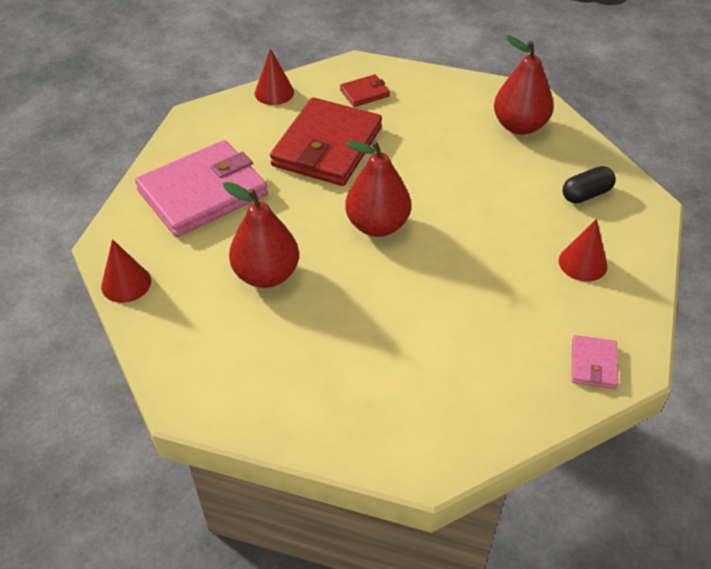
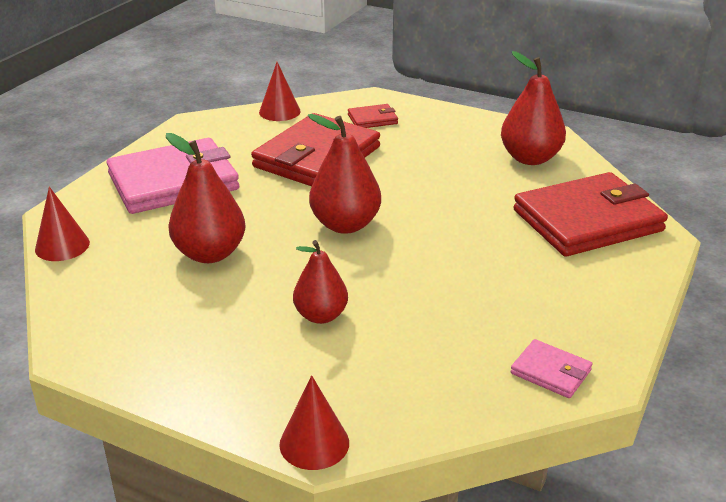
camera: 10 degrees right, 15 degrees down
(387, 331) = (321, 315): none -> red pear
(583, 263) = (566, 279): red cone -> red cone (314, 443)
(586, 194) = (587, 221): black capsule -> red wallet
(593, 364) = (550, 372): pink wallet -> pink wallet turned 75 degrees counterclockwise

